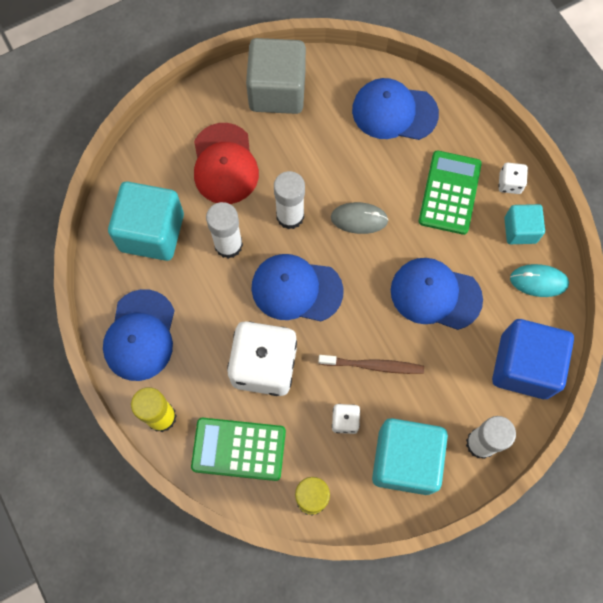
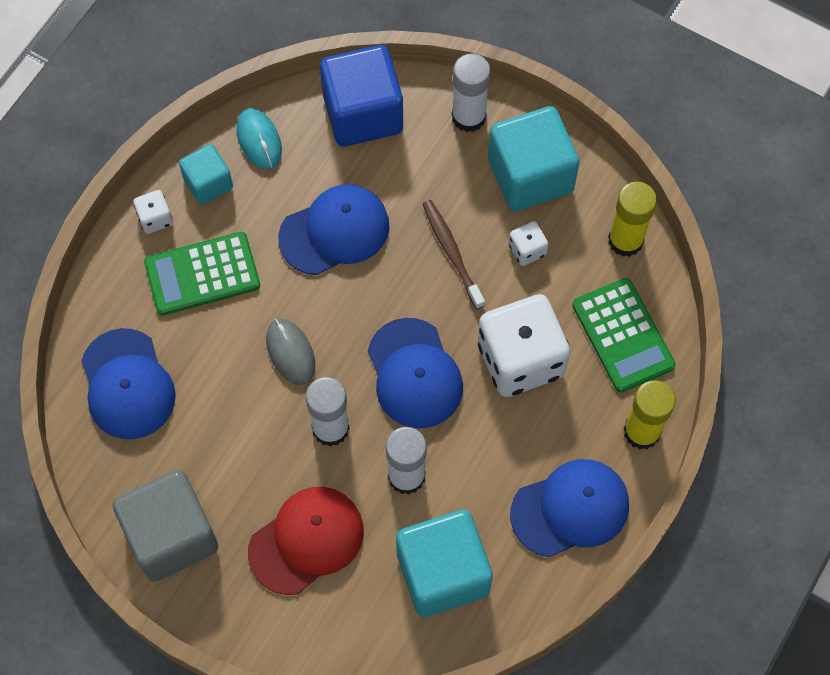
camera: 120 degrees left, 5 degrees down
(435, 294) = (335, 231): blue cap -> blue cap turned 105 degrees counterclockwise

